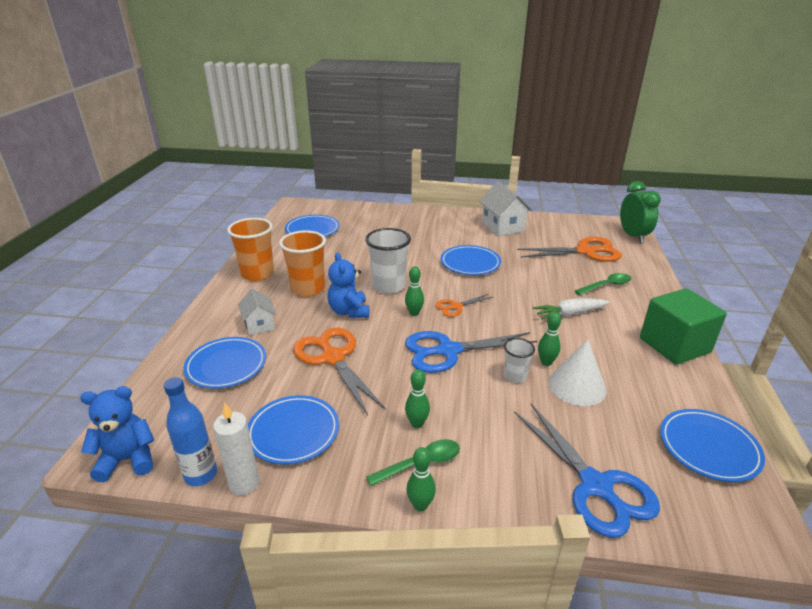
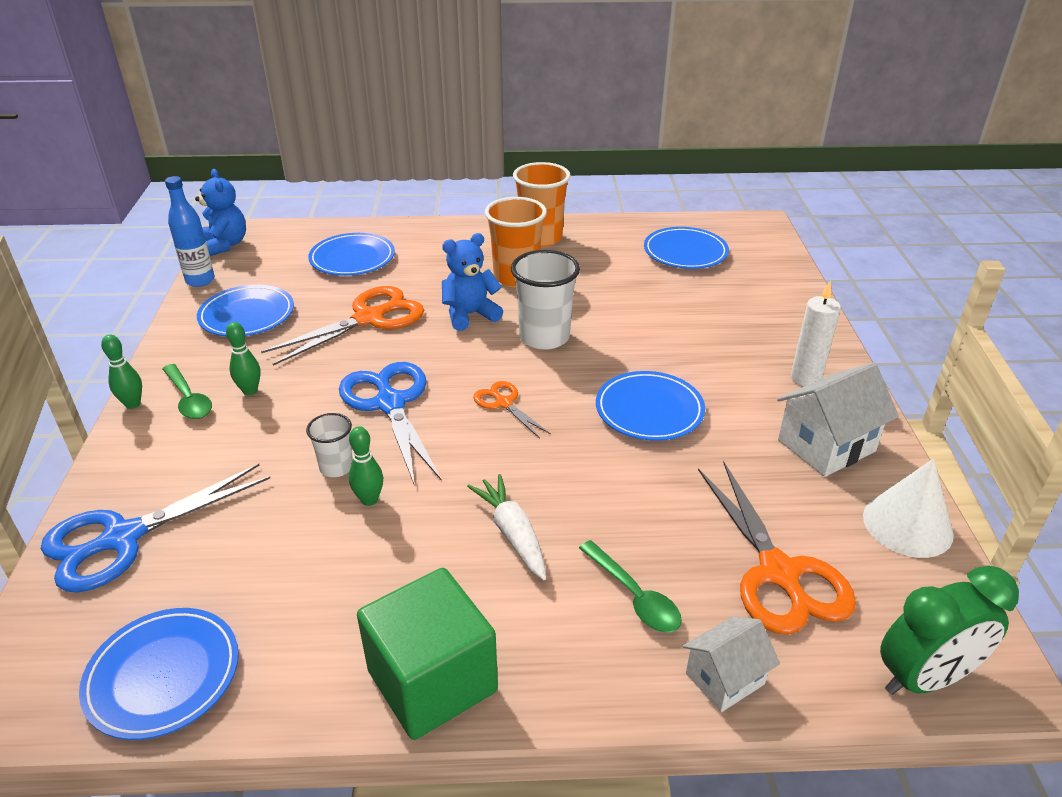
camera: 80 degrees right, 5 degrees up
(244, 483) = (185, 303): white candle -> white candle (805, 378)
(259, 324) = (429, 261): white house -> white house (725, 678)
(414, 313) = (477, 366): green bowling pin -> none
(577, 386) = (313, 531): white cone -> white cone (907, 525)

